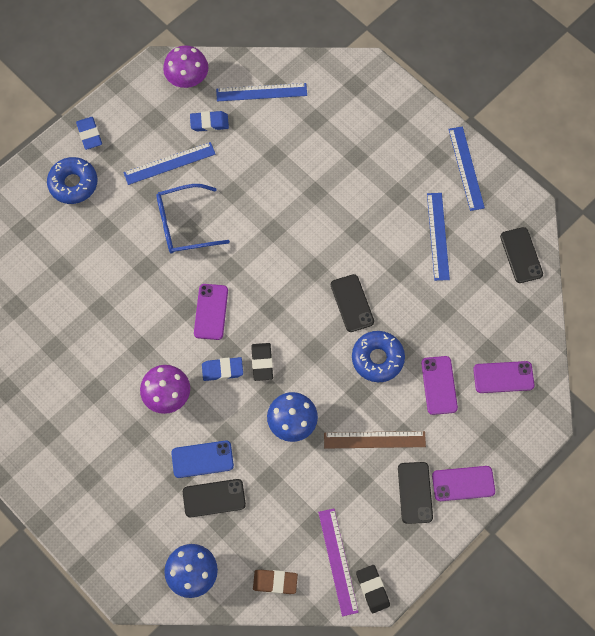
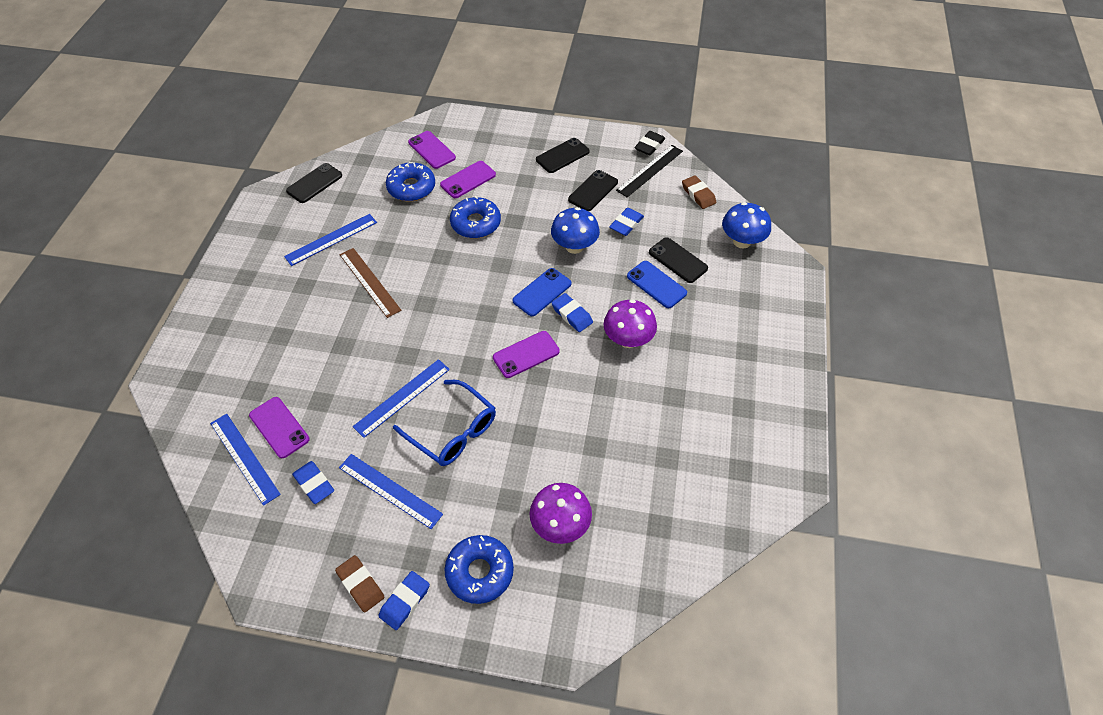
camera: 125 degrees left, 15 degrees down
(119, 117) = (360, 585): none -> brown eraser
(187, 79) = (265, 544): purple mushroom -> purple mushroom (560, 525)
(262, 362) = (542, 292): black eraser -> blue phone
(286, 486) = (626, 224): none -> blue eraser
(338, 561) = (650, 170): purple ruler -> black ruler
(352, 303) = (438, 262): black phone -> black phone (593, 191)
(374, 440) = (543, 194): brown ruler -> brown ruler (369, 282)
(461, 331) = (411, 188): none -> blue donut
(463, 483) = (532, 136): purple phone -> purple phone (279, 427)
(466, 168) = (246, 252): blue ruler -> blue ruler (402, 397)

